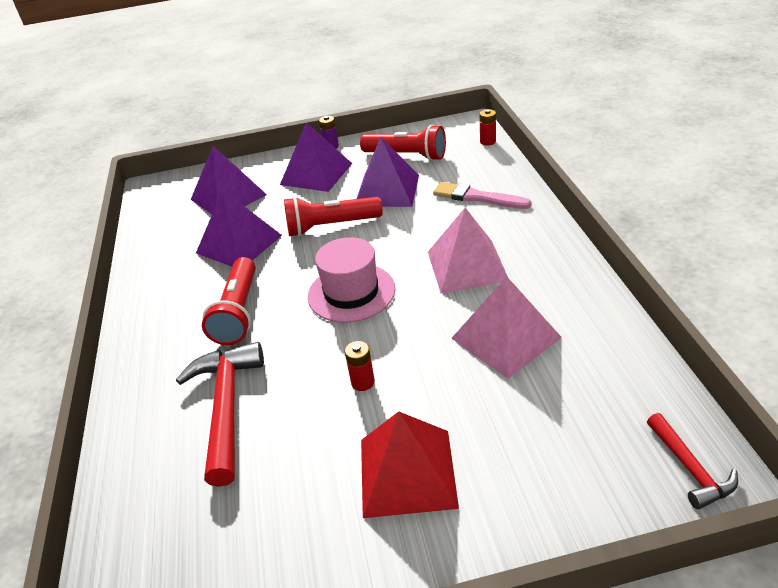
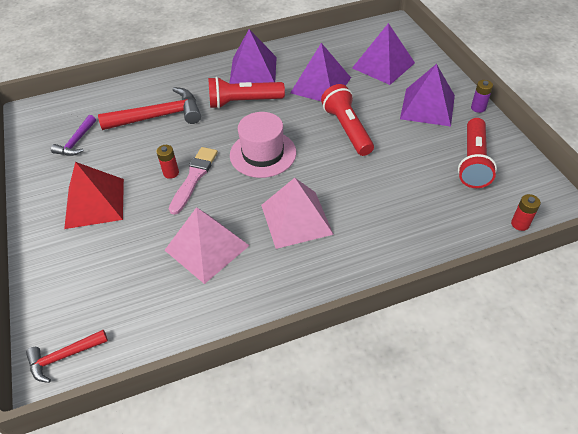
camera: 80 degrees right, 10 degrees up
(246, 524) = (76, 142): none -> purple hammer
(387, 190) = (407, 156): purple pyramid -> purple pyramid (253, 70)
(477, 197) = (404, 220): pink brush -> pink brush (194, 178)

